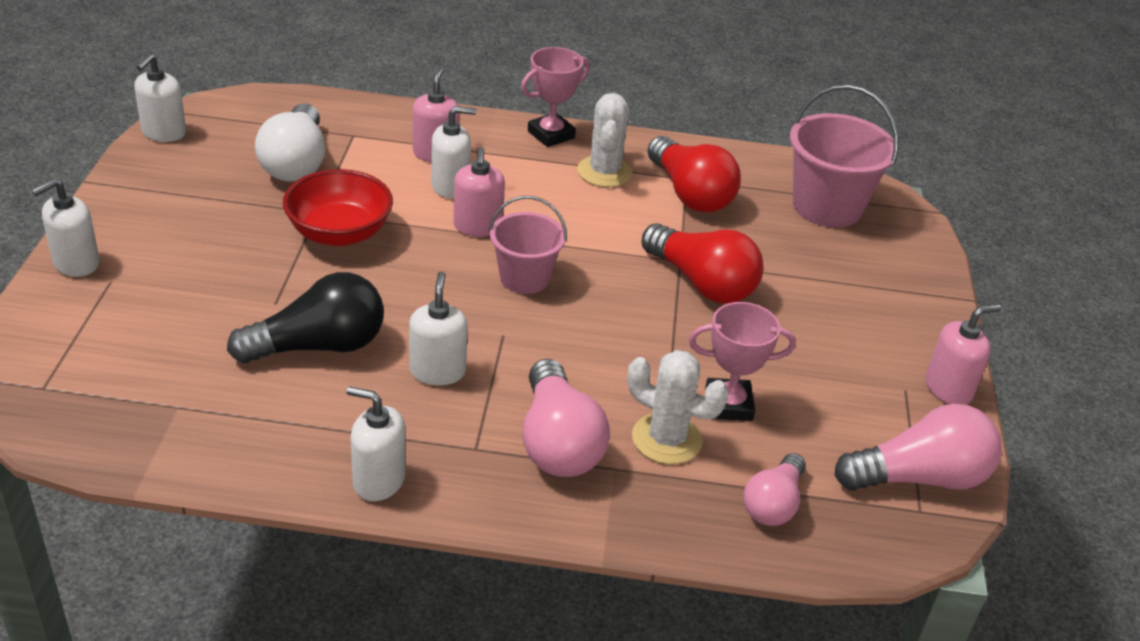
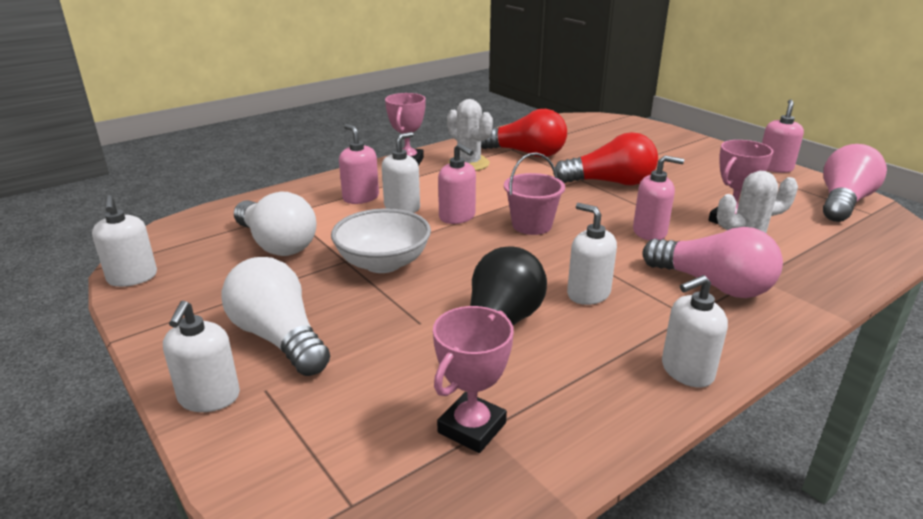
camera: 40 degrees left, 10 degrees down
(174, 248) = (279, 337): none -> white light bulb
(174, 399) = (472, 427): none -> pink trophy
(339, 233) = (383, 263): red bowl -> white bowl
(617, 359) = (650, 232): none -> pink soap dispenser
(773, 504) = (835, 246): pink light bulb -> none
(827, 206) = (589, 132): pink bucket -> none

